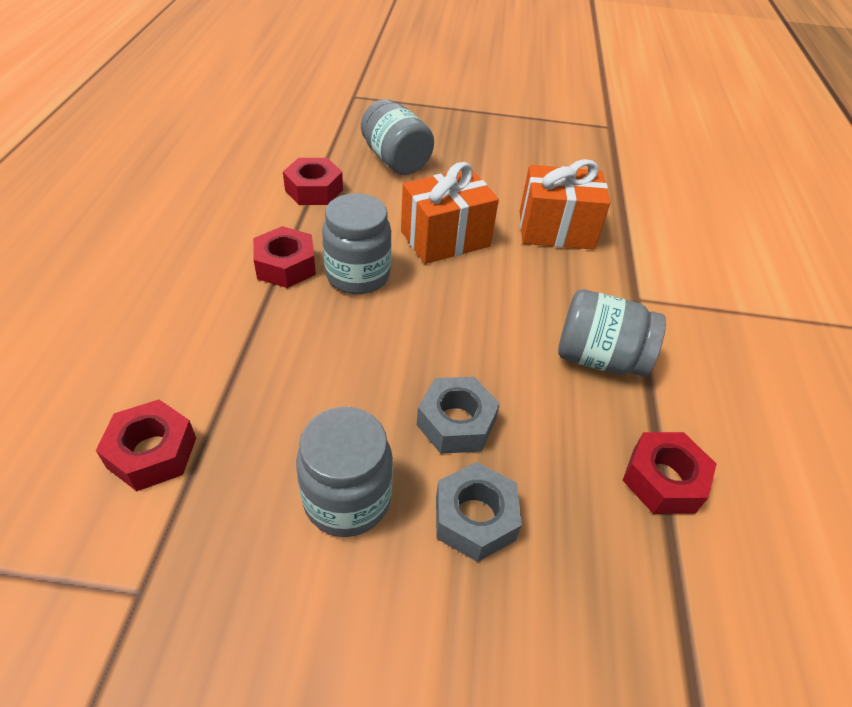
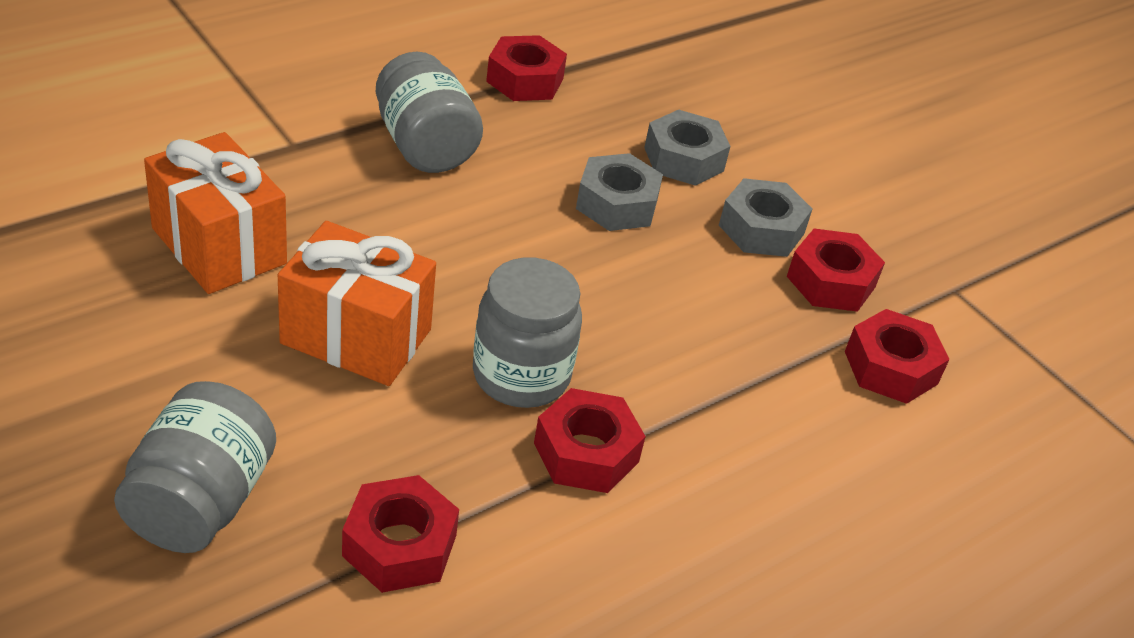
camera: 135 degrees left, 5 degrees down
(252, 495) = (831, 281): none -> red nut
(347, 499) = (761, 229): grey jar -> grey nut

